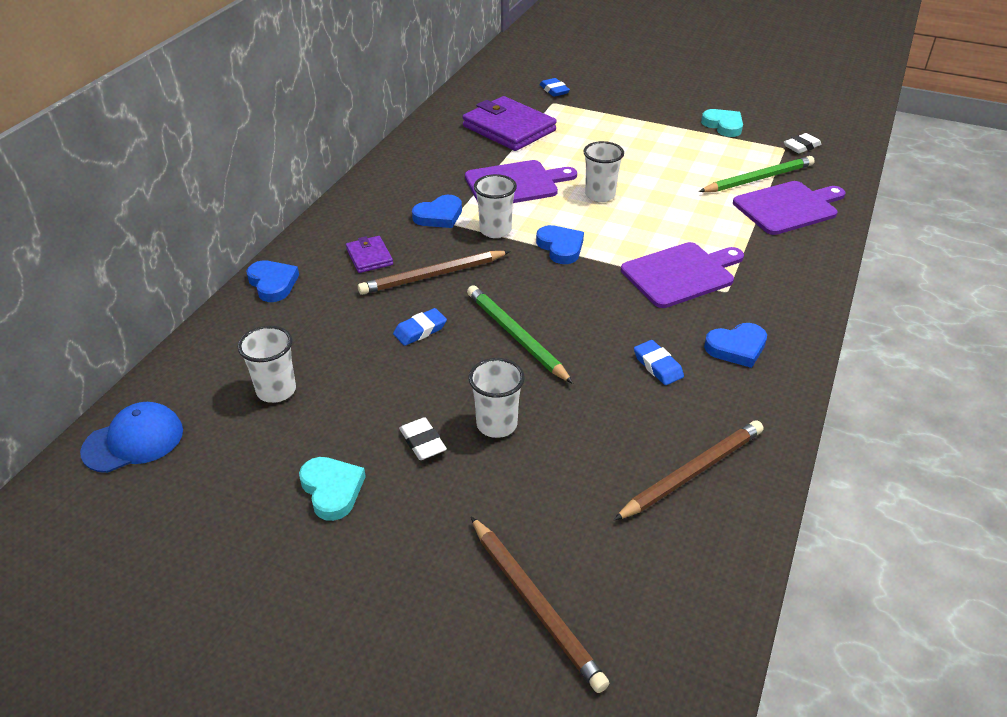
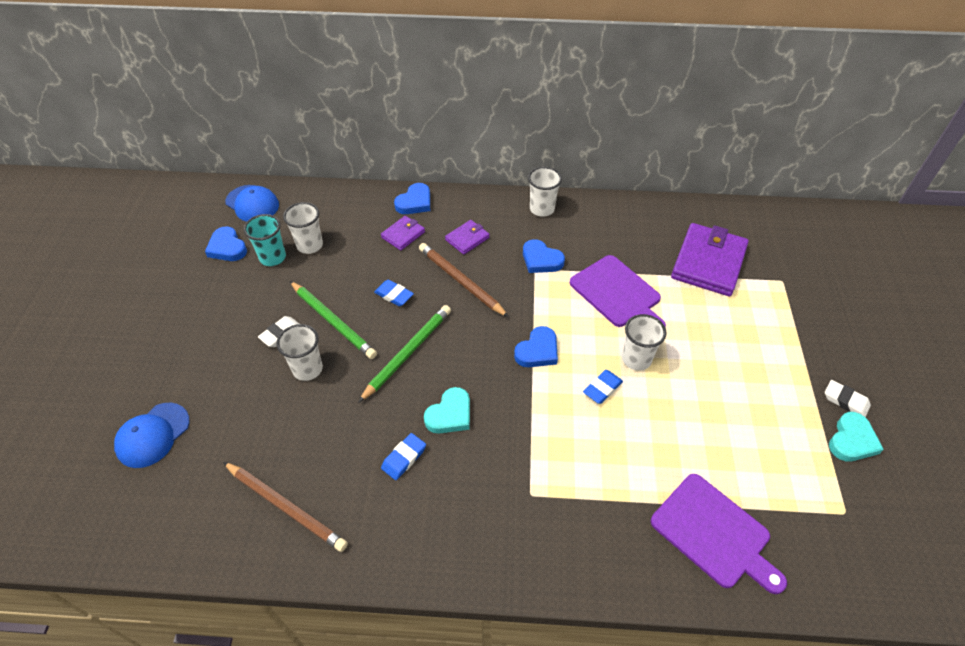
camera: 70 degrees right, 10 degrees up
(271, 432) = (273, 257): none -> turquoise cup
(323, 304) = (403, 235): none -> purple wallet
(332, 490) = (230, 303): turquoise heart -> turquoise heart (450, 414)
(495, 230) = (539, 300): white cup -> white cup (542, 209)
(534, 604) = (153, 435): brown pencil -> blue cap
(554, 90) = (808, 275): blue eraser -> blue eraser (602, 388)
(681, 274) = (541, 451): purple cutting board -> none
(736, 348) = (449, 516): blue heart -> blue heart (227, 247)
(758, 179) = (755, 494): green pencil -> green pencil (332, 321)
(801, 146) = (864, 532): white eraser -> white eraser (845, 401)

